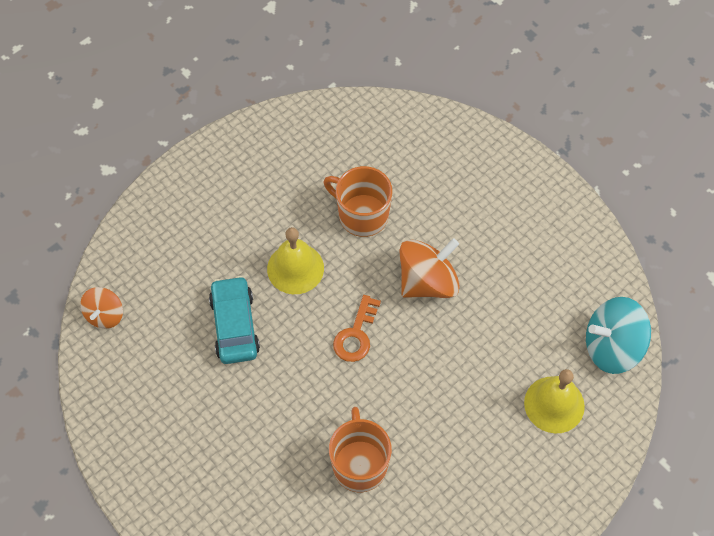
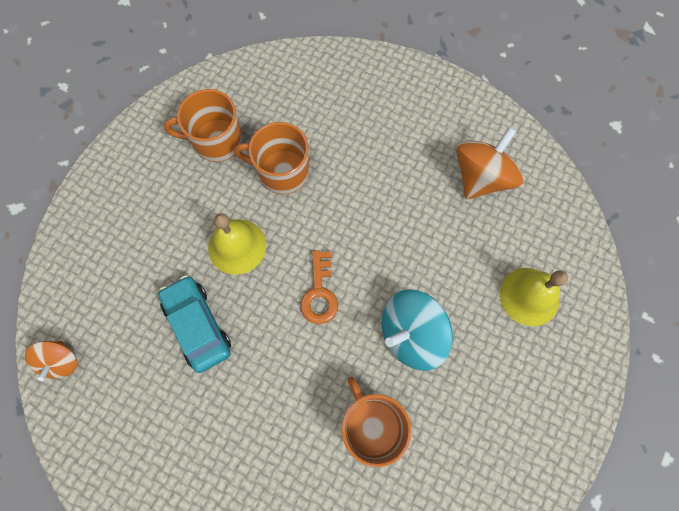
camera: 20 degrees left, 10 degrees up
(310, 167) = (216, 141): none -> orange mug
(427, 281) = (367, 216): orange spinning top -> orange spinning top (481, 177)
(612, 347) = (558, 222): turquoise spinning top -> turquoise spinning top (411, 334)

